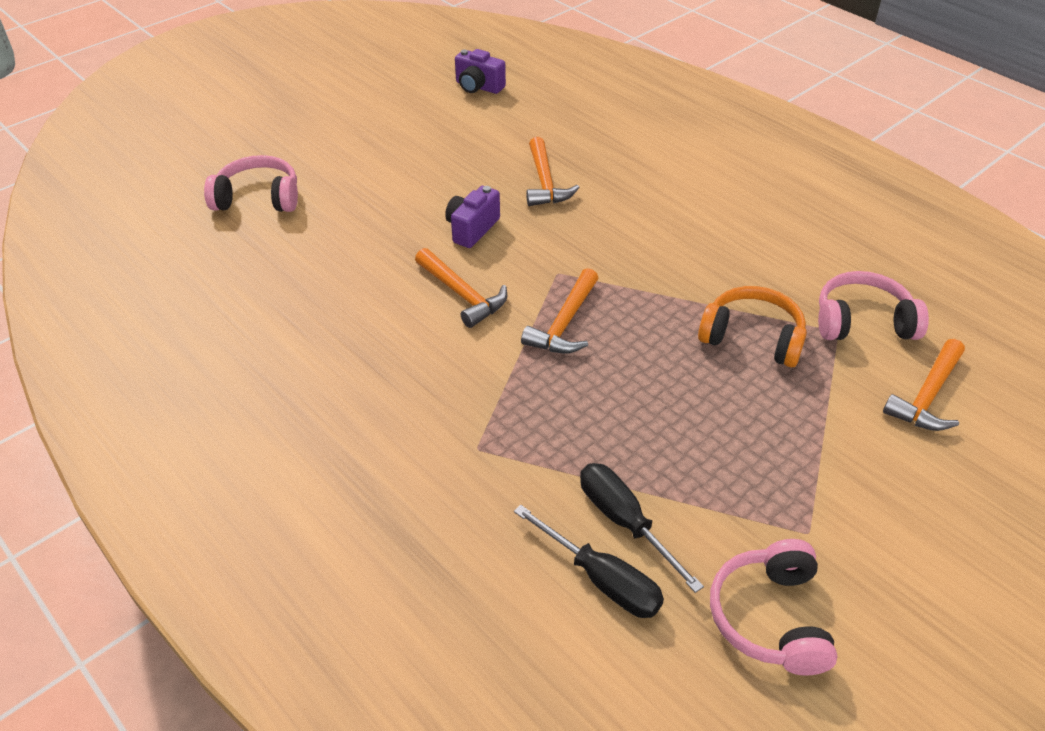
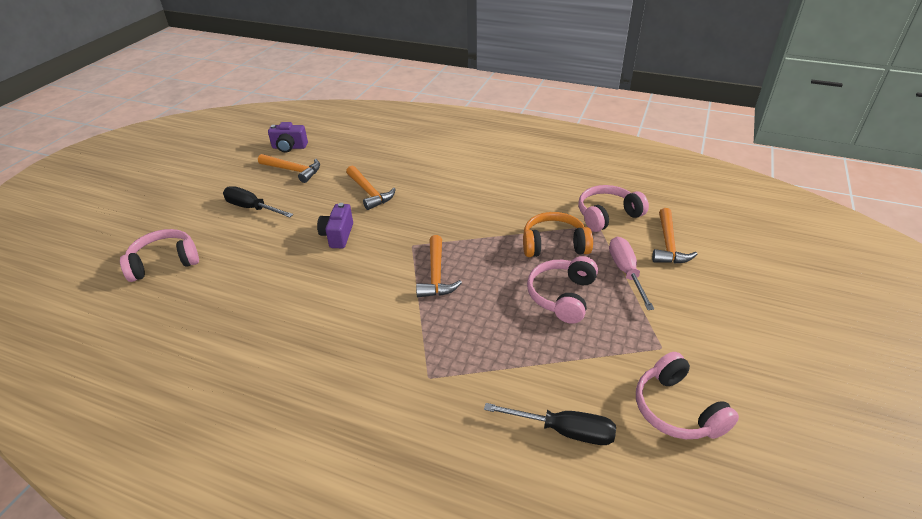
camera: 25 degrees left, 5 degrees down
(462, 294) = (356, 279): orange hammer -> orange hammer (293, 170)
(624, 522) = (553, 386): black screwdriver -> black screwdriver (252, 208)
(715, 412) = (562, 296): none -> pink headphones
(831, 412) = (625, 272): none -> pink screwdriver

